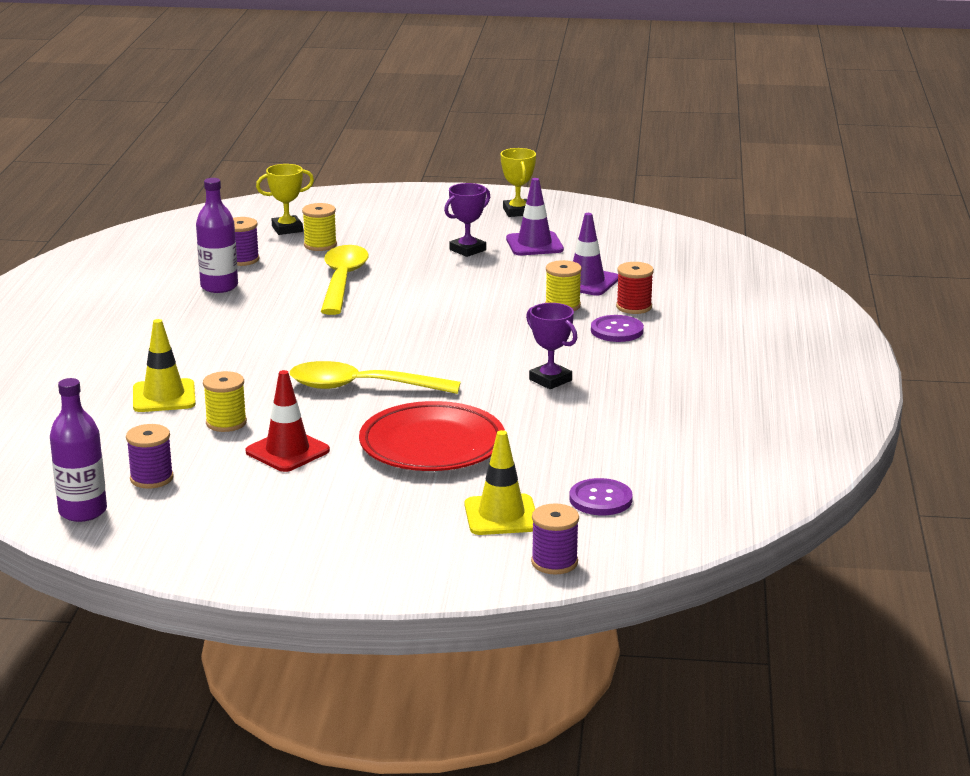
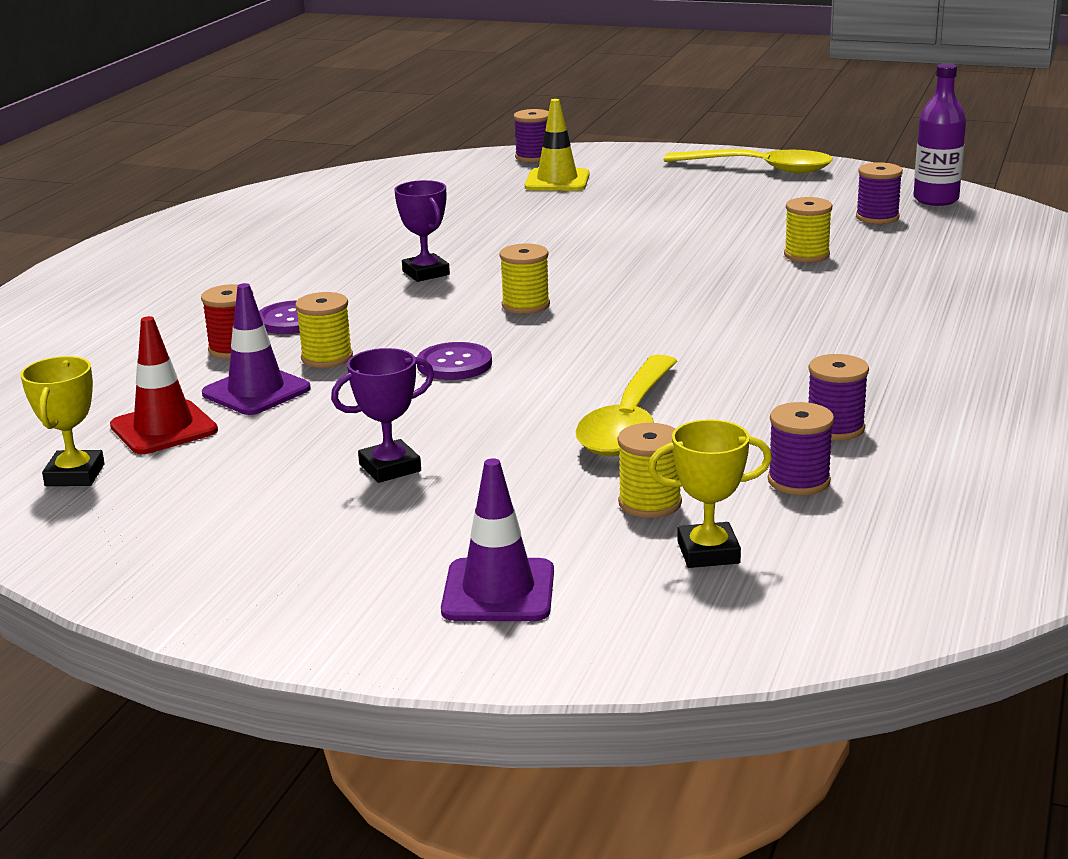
camera: 165 degrees left, 0 degrees up
(164, 396) = (884, 283): yellow traffic cone -> none
(219, 286) = (835, 428): purple bottle -> purple spool
(287, 451) = (740, 229): red traffic cone -> red traffic cone (164, 428)
(361, 387) = (647, 278): yellow spoon -> yellow spoon (760, 169)
(432, 445) = (592, 227): red plate -> none
(449, 355) = (525, 305): none -> yellow spool
(517, 212) = (223, 557): yellow trophy -> yellow trophy (75, 475)
(534, 244) = (267, 470): purple traffic cone -> purple traffic cone (498, 591)
(600, 499) = (464, 186): purple button -> purple button (454, 364)

